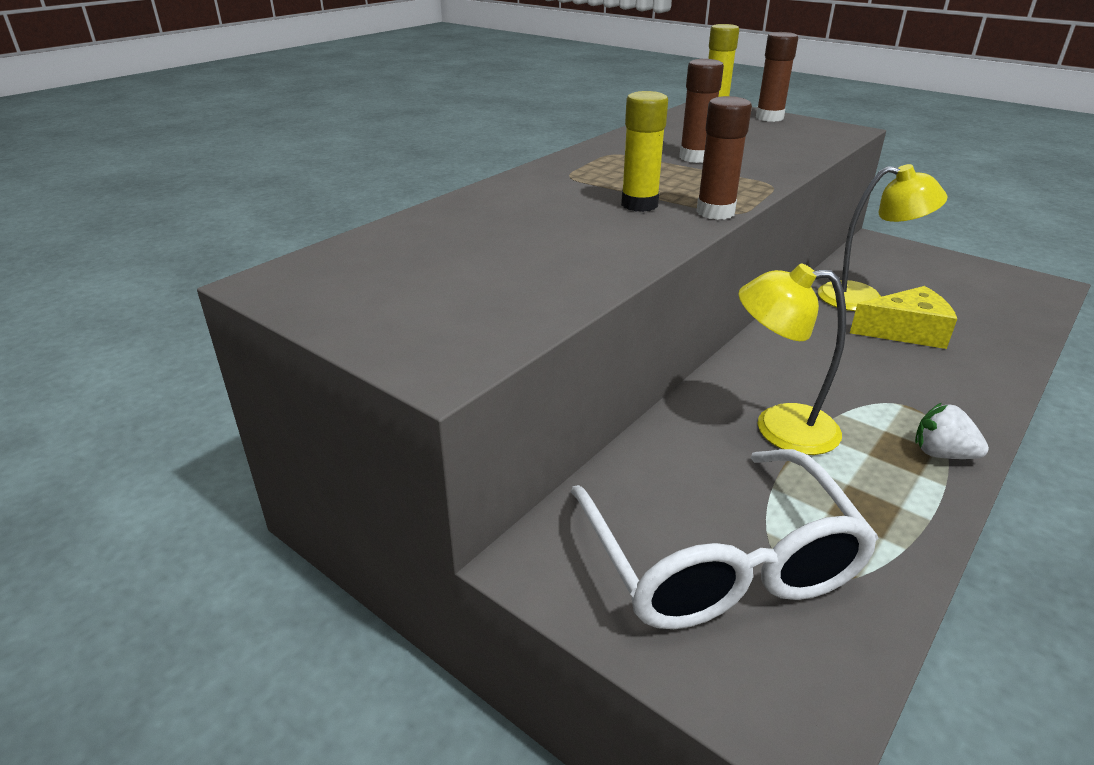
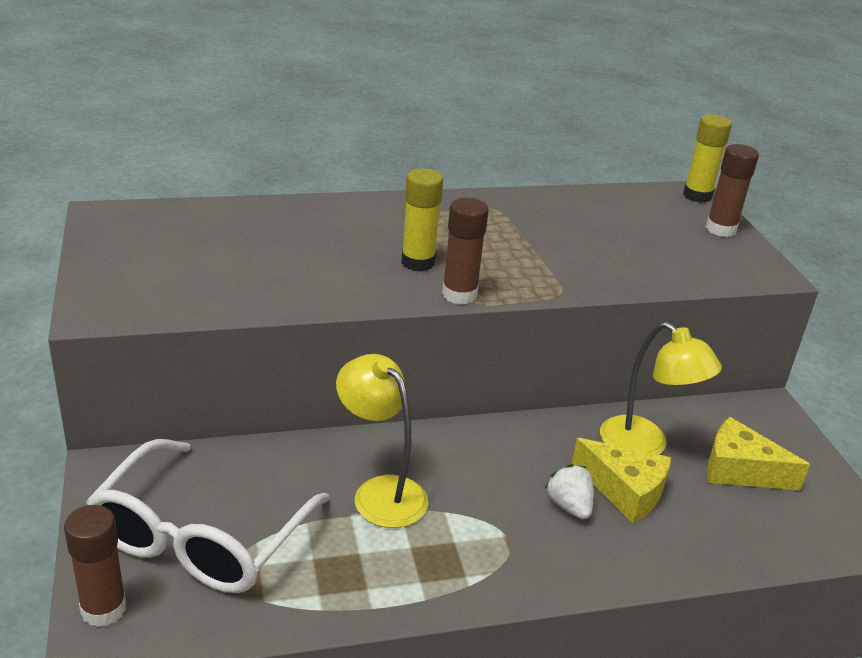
camera: 35 degrees right, 0 degrees up
(695, 157) = (553, 241): brown glue stick -> brown glue stick (103, 609)
(931, 284) = (740, 470): none -> yellow cheese
(942, 454) = (463, 581): white strawberry -> white strawberry (569, 506)

